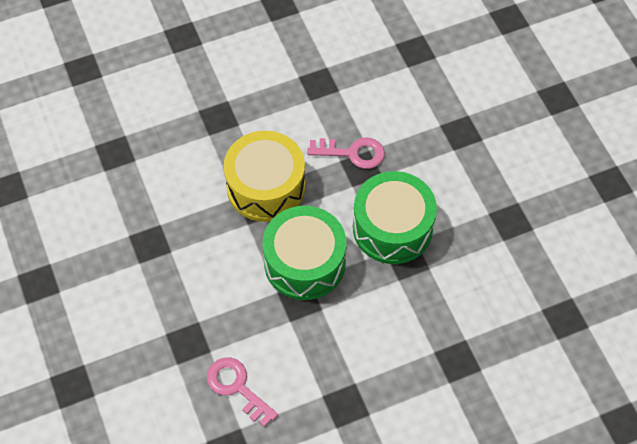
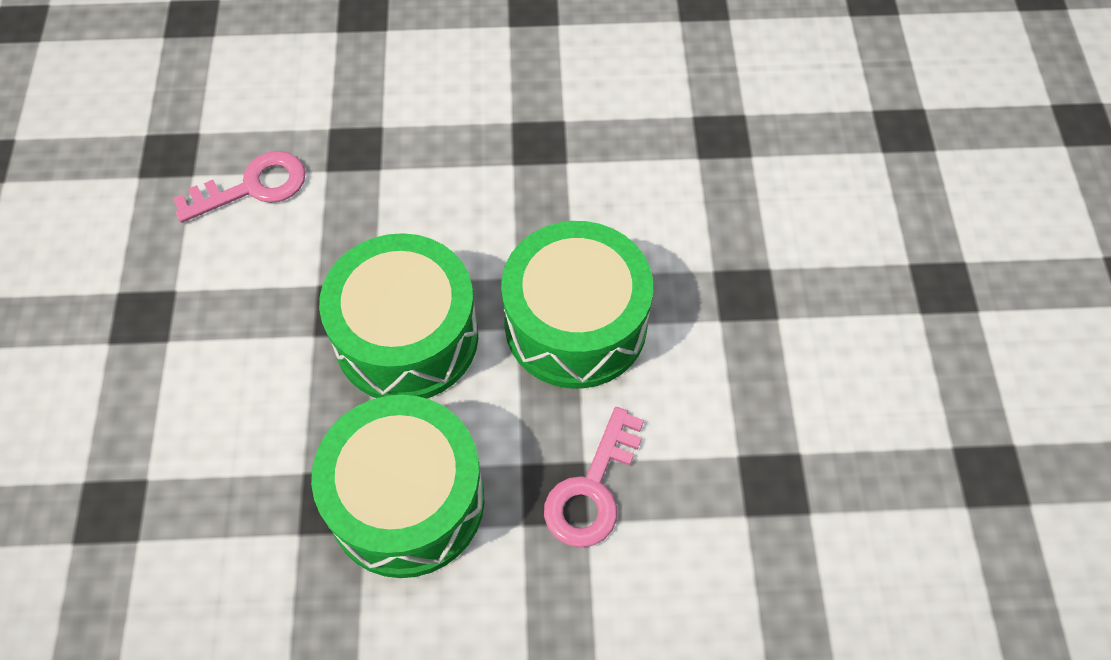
camera: 110 degrees right, 0 degrees up
(266, 187) = (575, 324): yellow drum -> green drum

